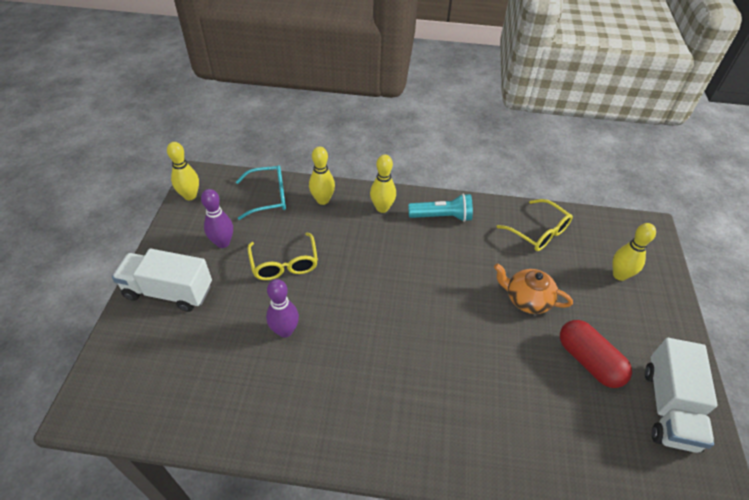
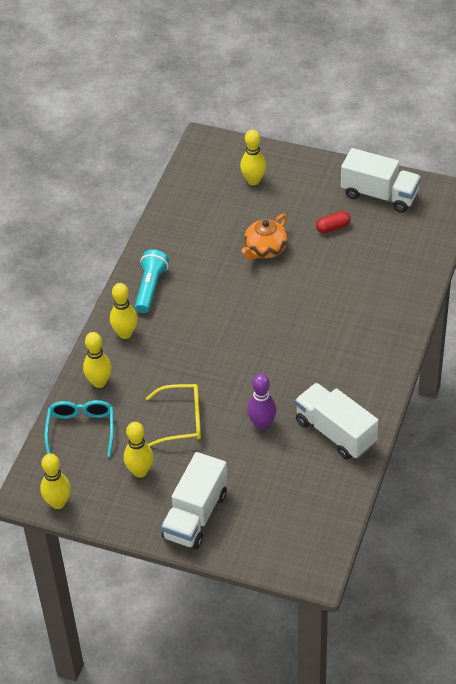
camera: 75 degrees left, 0 degrees up
(223, 243) = (140, 471): purple bowling pin -> yellow bowling pin
(278, 406) = (335, 432): none -> white truck
(538, 232) = (189, 221): yellow glasses -> none
(589, 361) = (333, 227): red capsule -> red capsule, size x0.57

